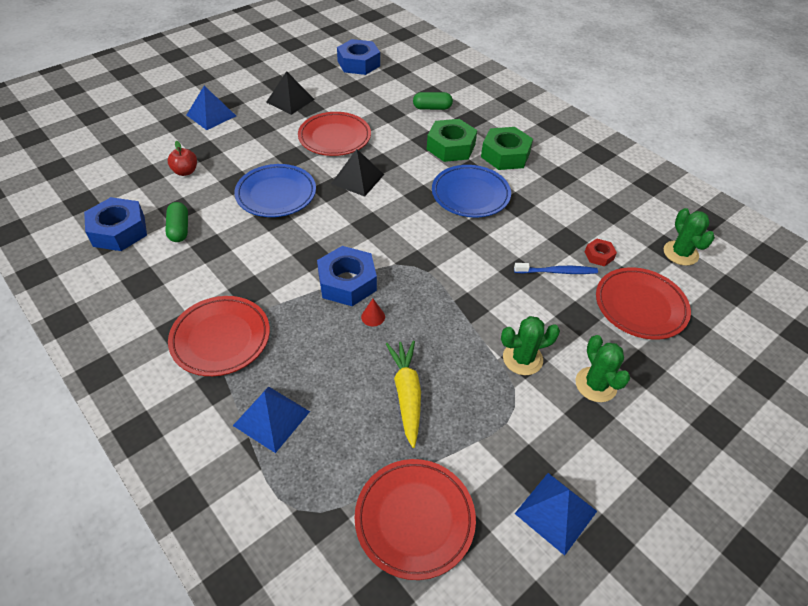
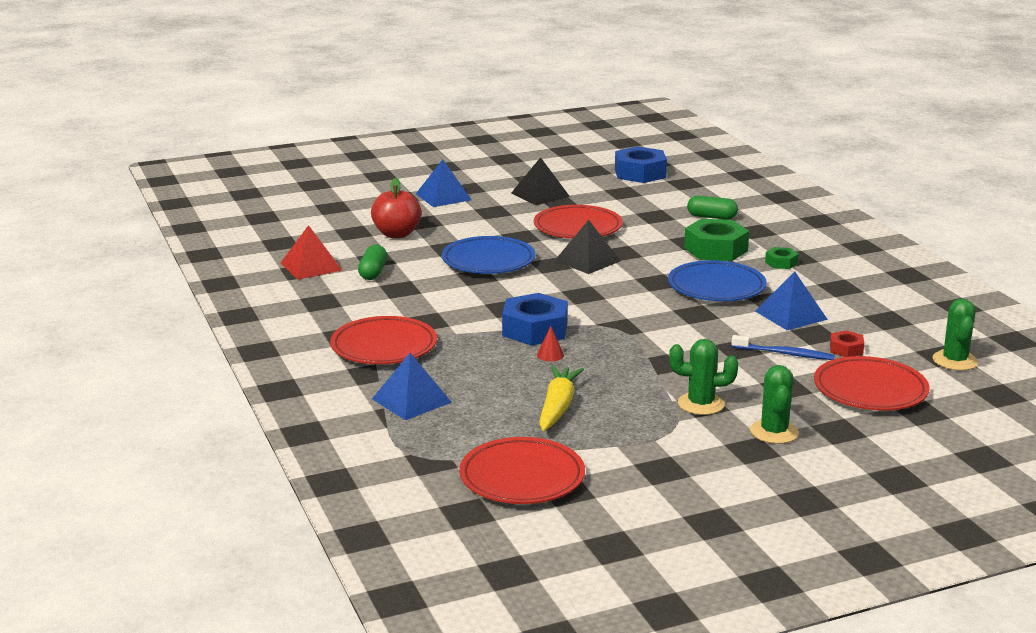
camera: 20 degrees right, 25 degrees down
(119, 231) = (311, 266): blue nut -> red pyramid
(185, 171) = (397, 234): red apple -> red apple, size x1.56
(505, 155) = (781, 263): green nut -> green nut, size x0.50
(556, 512) = (671, 498): blue pyramid -> blue pyramid (791, 315)

